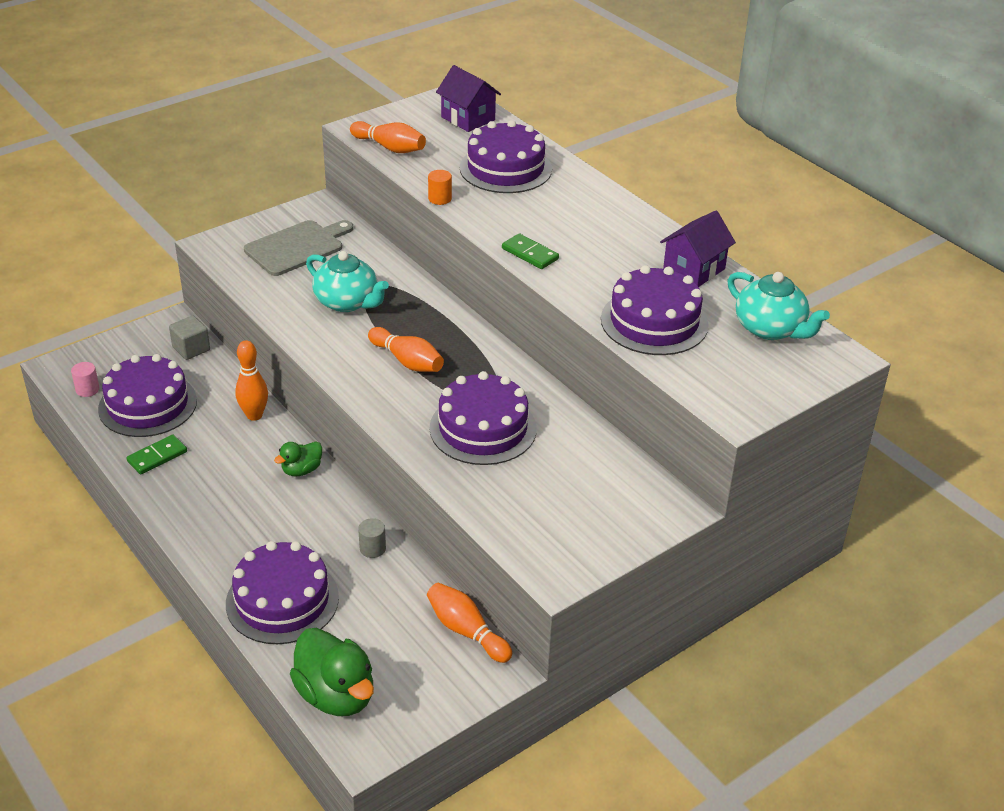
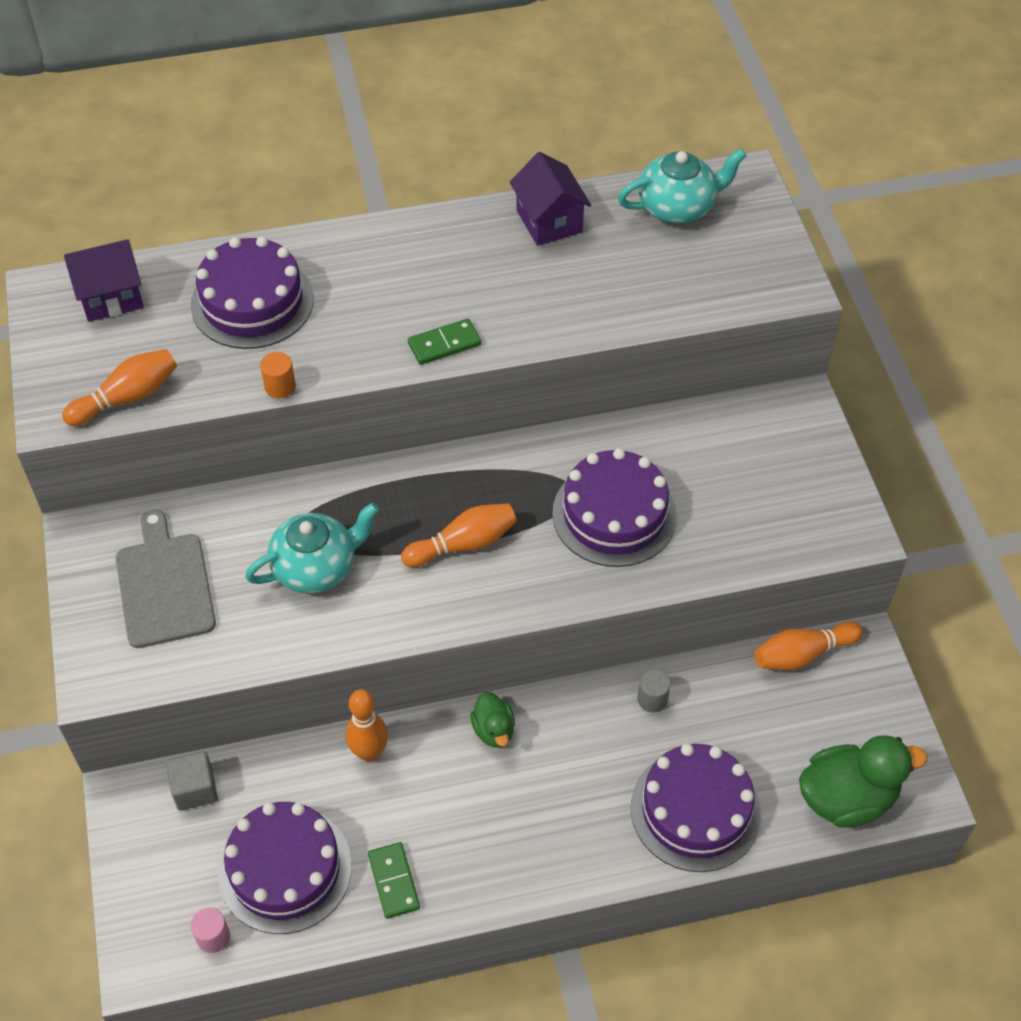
camera: 65 degrees left, 15 degrees up
(654, 322) = (623, 289): purple cake -> none

